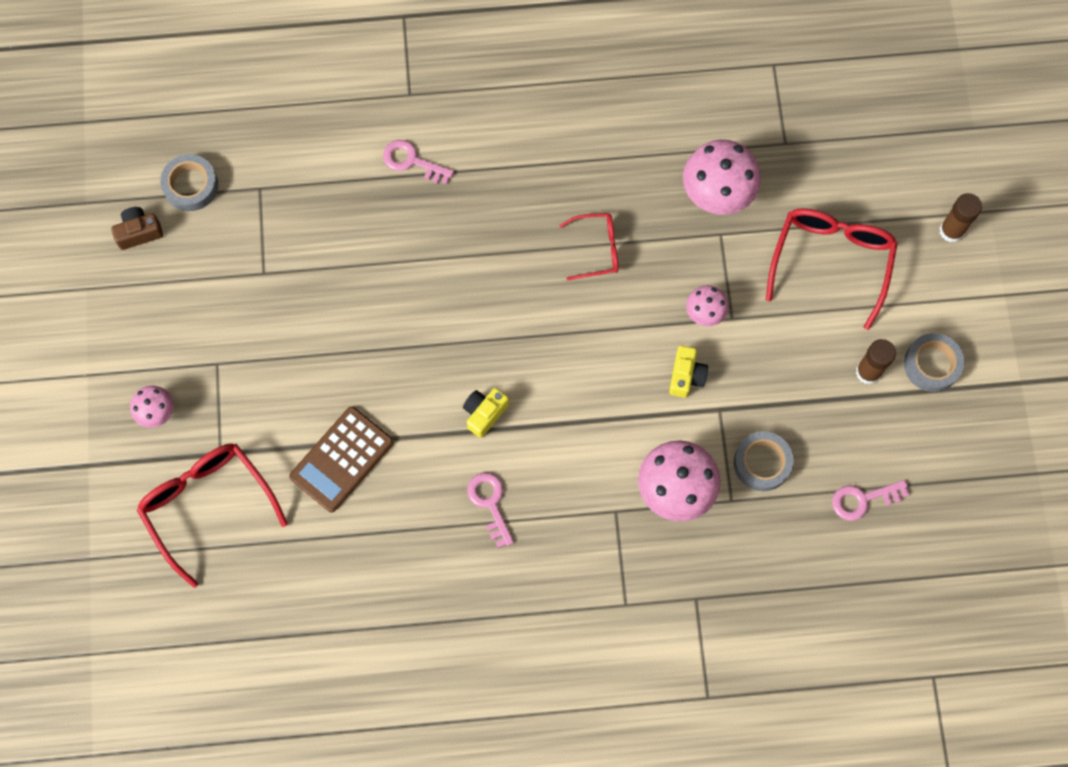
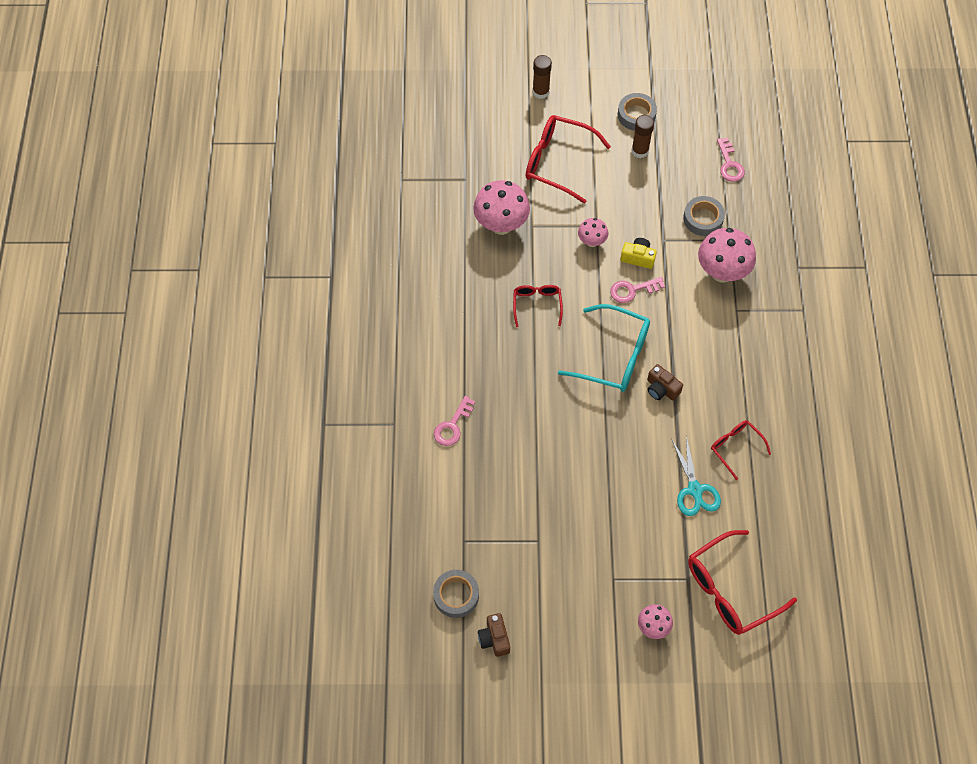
camera: 85 degrees left, 10 degrees down
(341, 459) = (695, 490): brown calculator -> turquoise scissors
(404, 511) = (735, 448): none -> red glasses
(484, 413) = (661, 389): yellow camera -> brown camera
(490, 504) = (730, 390): pink key -> pink key (632, 290)
(528, 350) = (613, 356): none -> turquoise glasses

